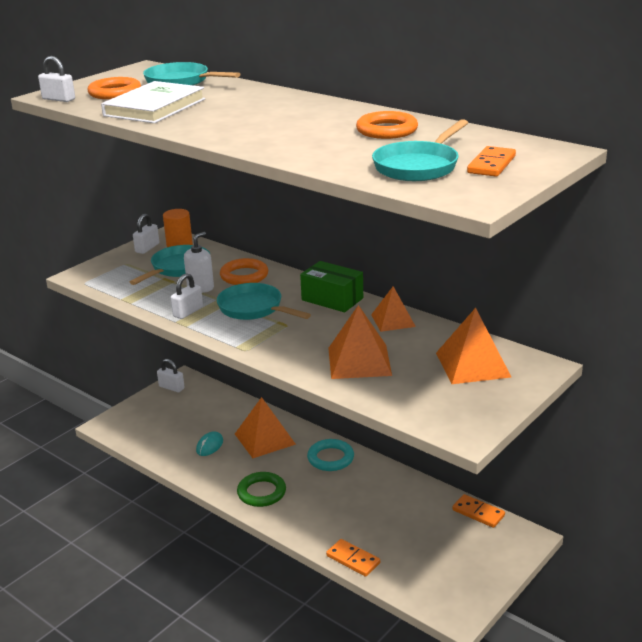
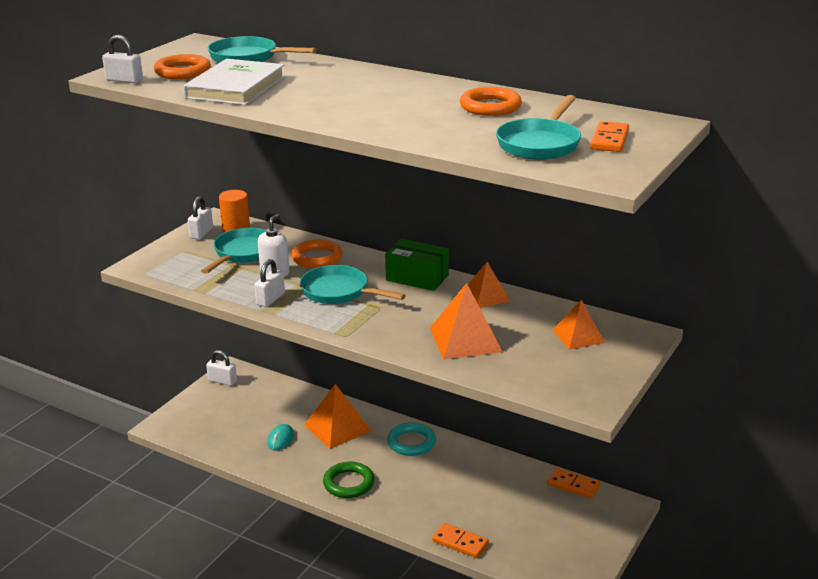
camera: 10 degrees left, 0 degrees up
(472, 364) = (578, 336): orange pyramid -> orange pyramid, size x0.65

